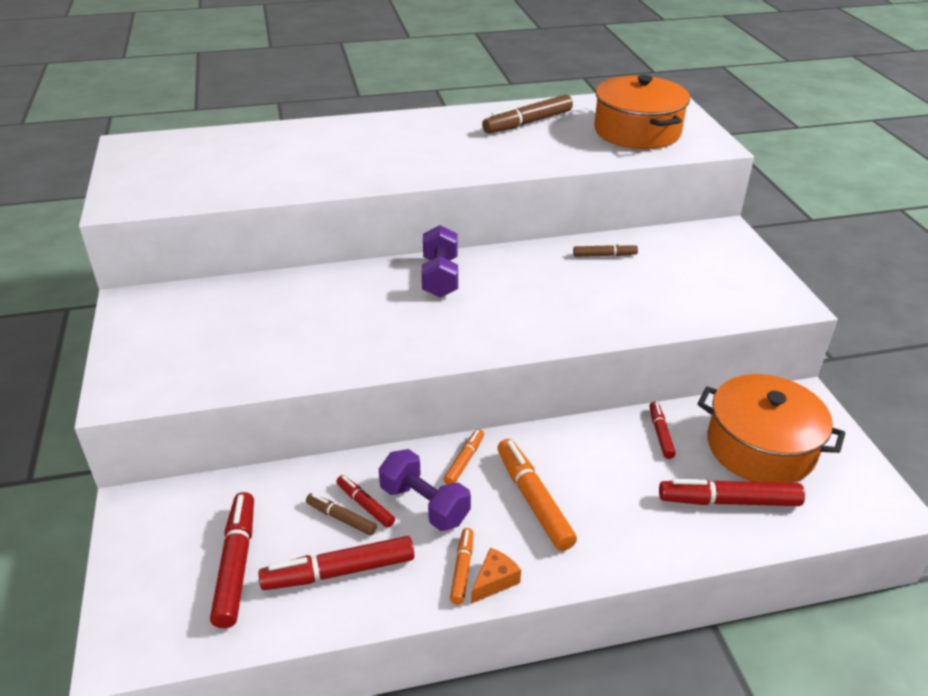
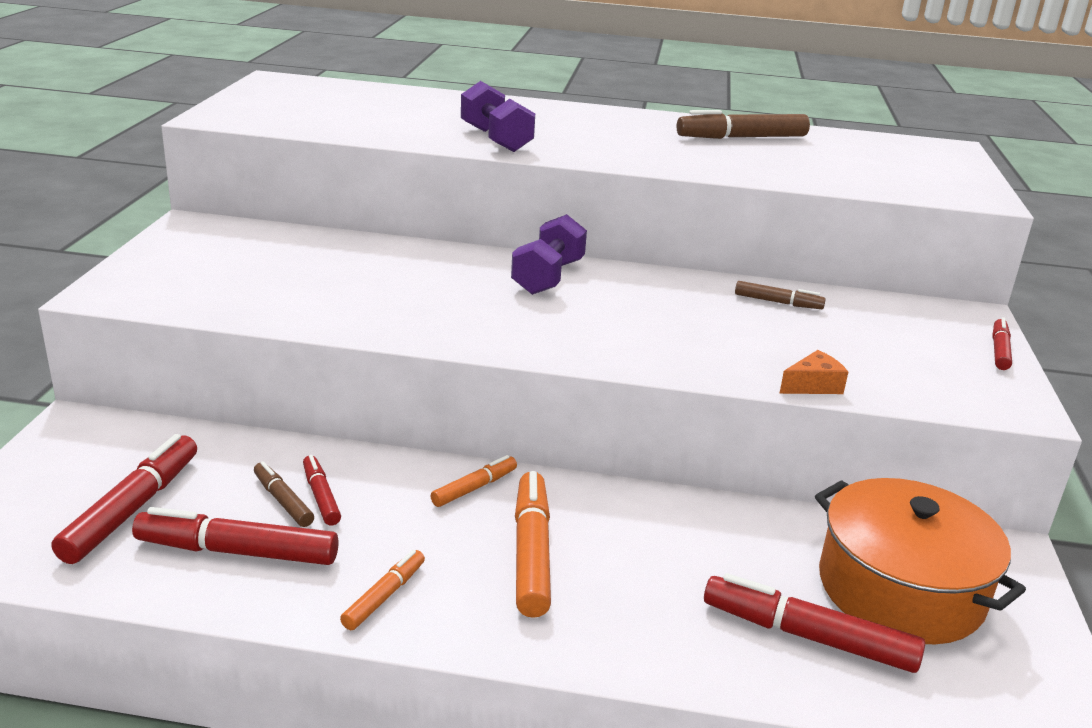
camera: 20 degrees right, 10 degrees down
(424, 504) = (391, 517): purple dumbbell -> purple dumbbell (496, 139)
(494, 581) = (415, 621): orange cheese -> orange cheese (813, 386)
(637, 131) = (881, 168): orange pot -> none
(660, 434) = (759, 533): red marker -> red marker (999, 351)

